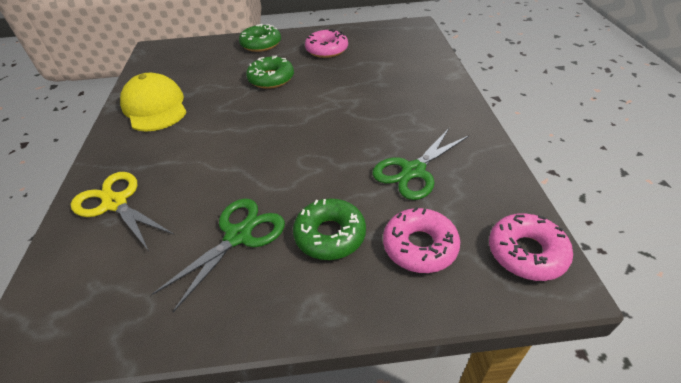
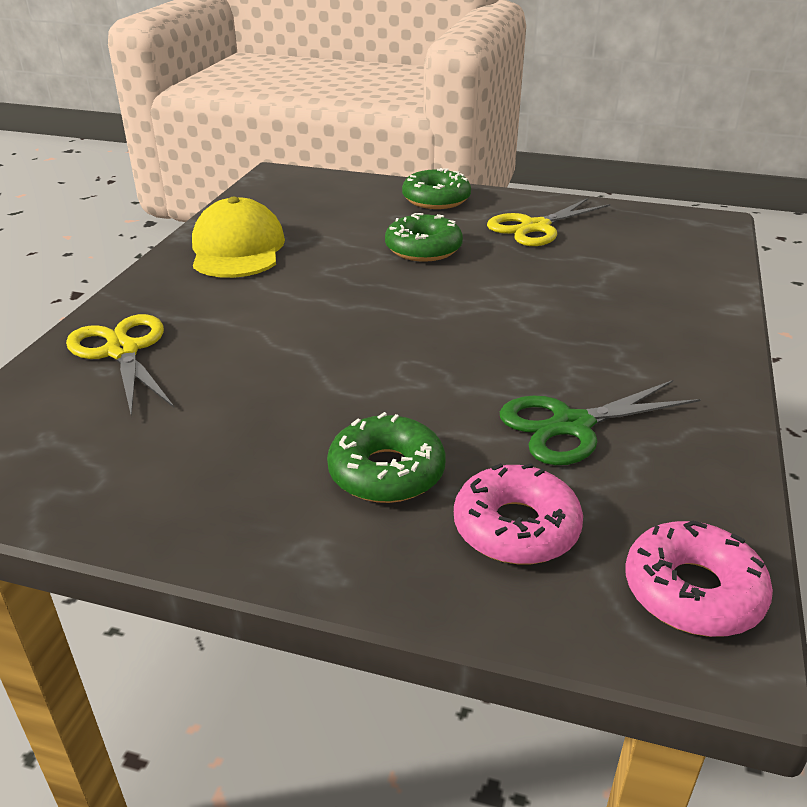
camera: 20 degrees right, 10 degrees down
(238, 236) = (257, 435): green scissors -> none
(326, 50) = (535, 227): pink donut -> yellow scissors

